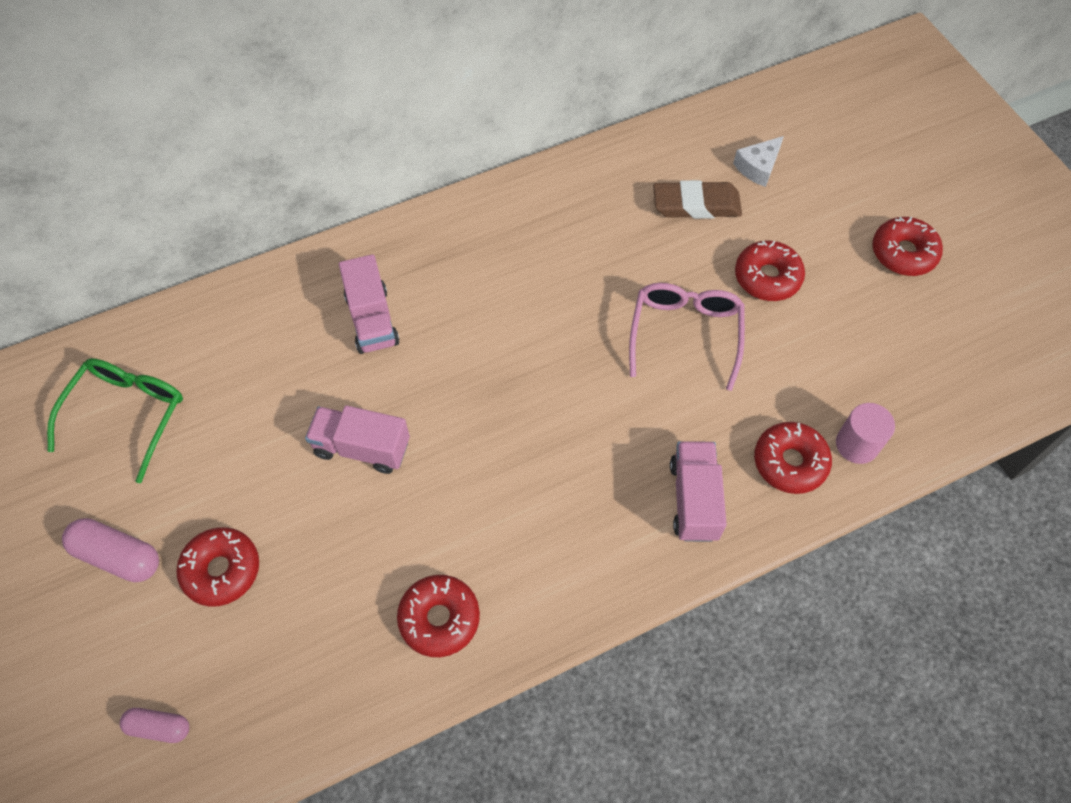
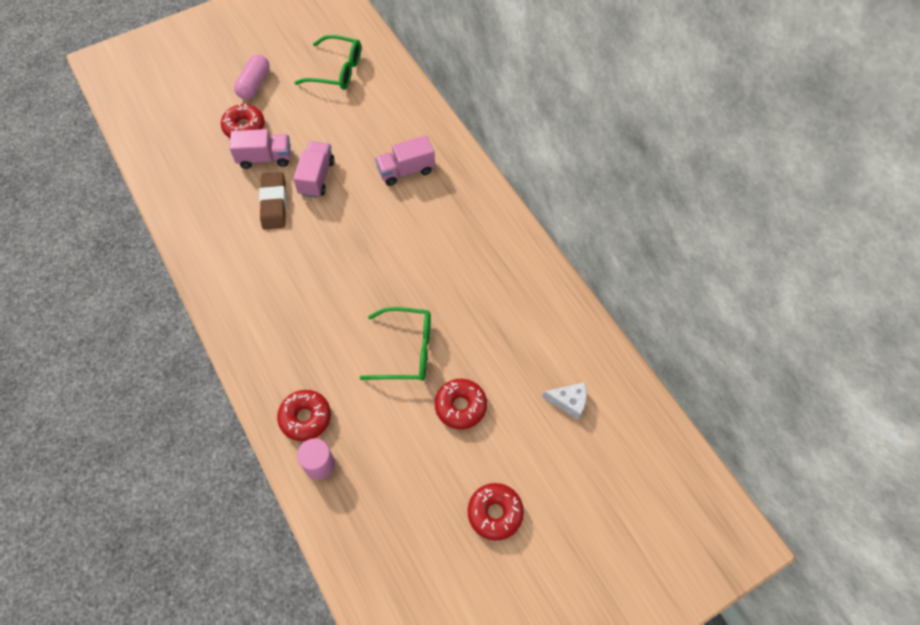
camera: 85 degrees right, 0 degrees up
(159, 727) = (164, 118): pink capsule -> none
(439, 619) = (210, 227): red donut -> none
(685, 334) = (406, 350): pink glasses -> green glasses
(694, 500) = (279, 357): pink truck -> pink truck (265, 158)
(696, 205) = (524, 356): brown eraser -> brown eraser (274, 203)
(758, 167) = (569, 402): white cheese -> white cheese turned 150 degrees clockwise

